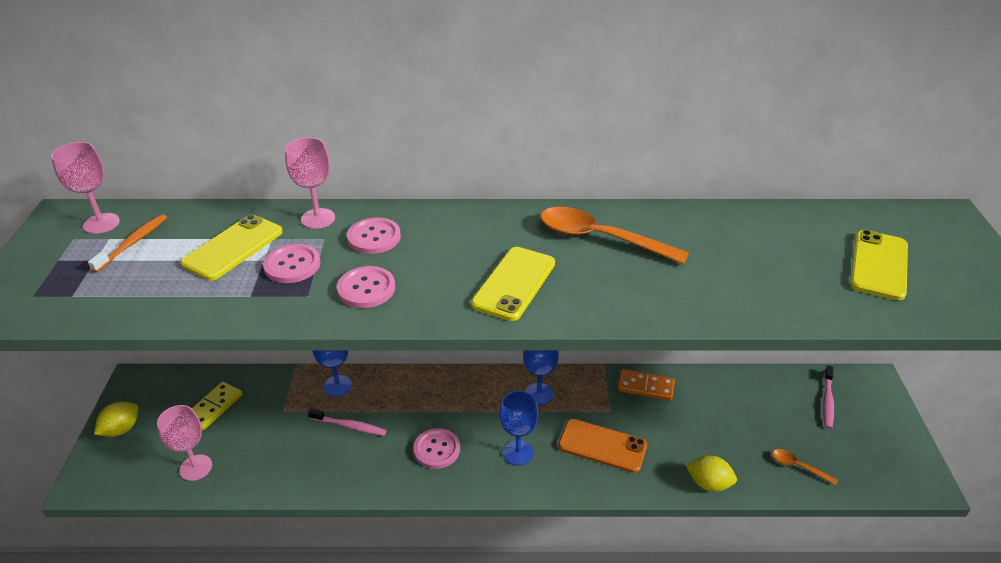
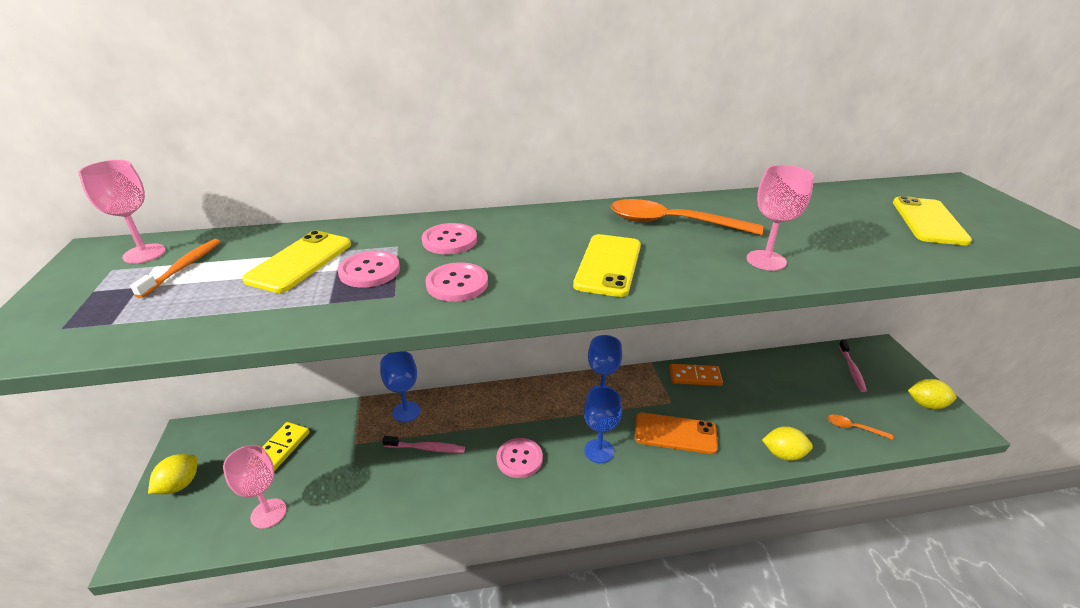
camera: 10 degrees left, 5 degrees down
(318, 218) = (386, 230): pink goblet -> pink goblet (766, 260)
(895, 452) = (926, 404): none -> yellow lemon

